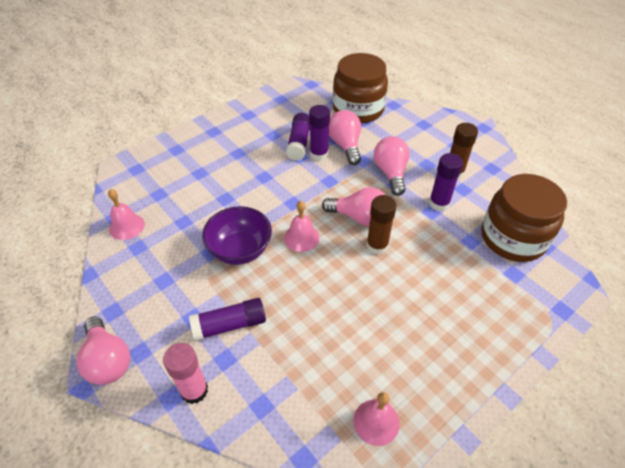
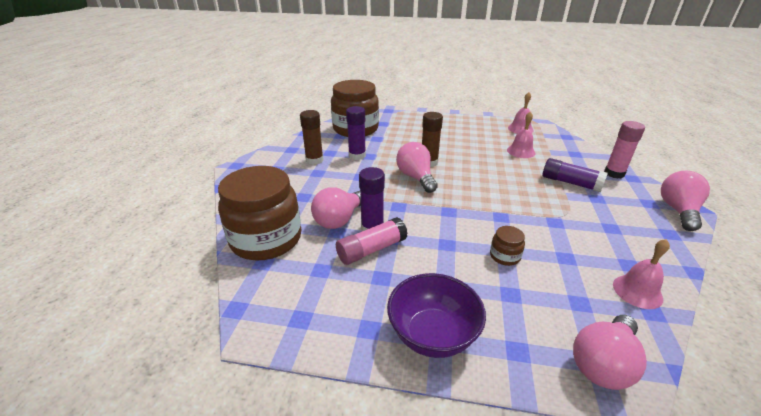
camera: 130 degrees left, 15 degrees down
(222, 194) = (504, 256): none -> brown jar
(240, 250) = (528, 210): purple bowl -> purple bowl (432, 335)
(299, 143) = (371, 249): purple glue stick -> pink glue stick
(301, 237) = (471, 191): pink bell -> pink bell (521, 151)
(391, 173) = (349, 183): pink light bulb -> pink light bulb (603, 363)

